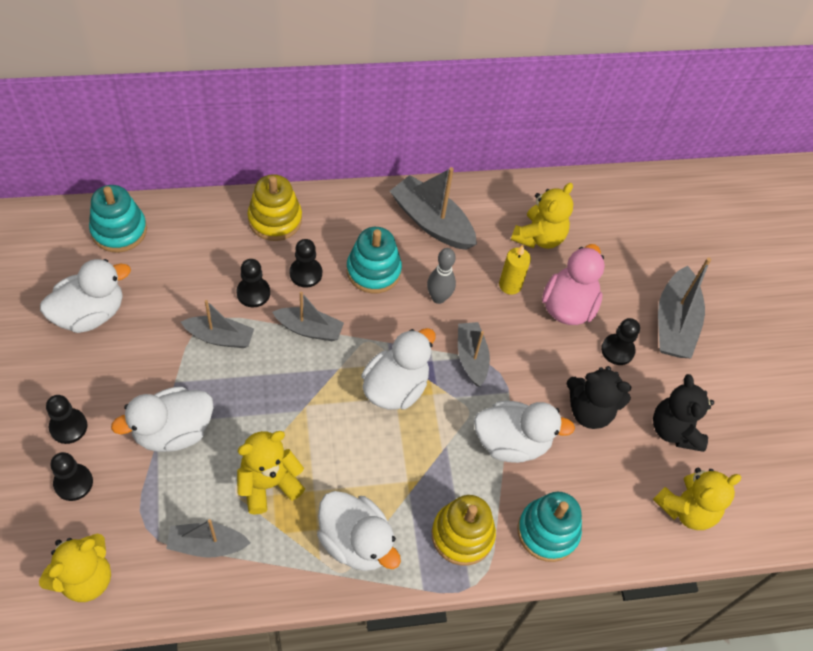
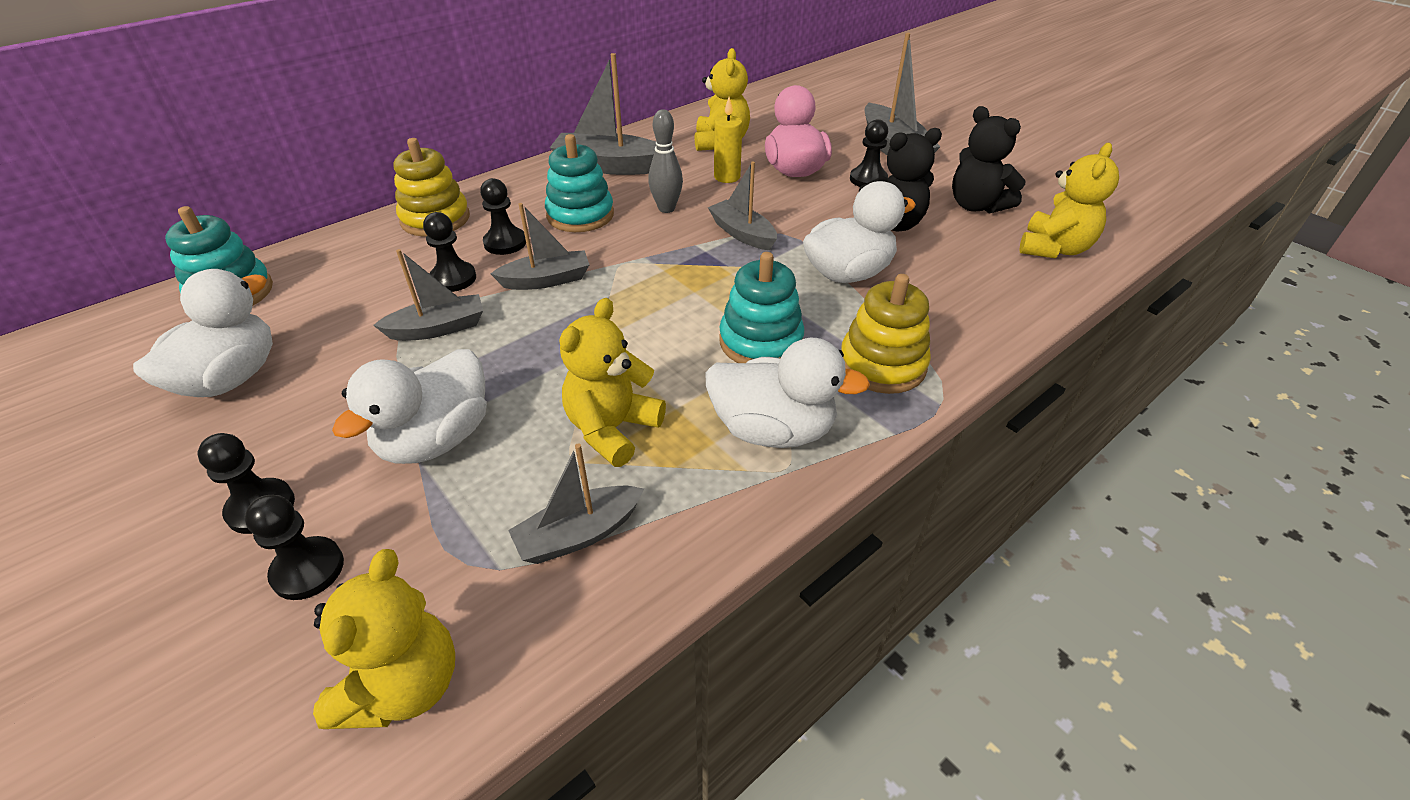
camera: 25 degrees left, 15 degrees down
(395, 387) = (687, 284): white duck -> none
(548, 531) = (960, 321): turquoise stacking toy -> turquoise stacking toy (760, 341)

